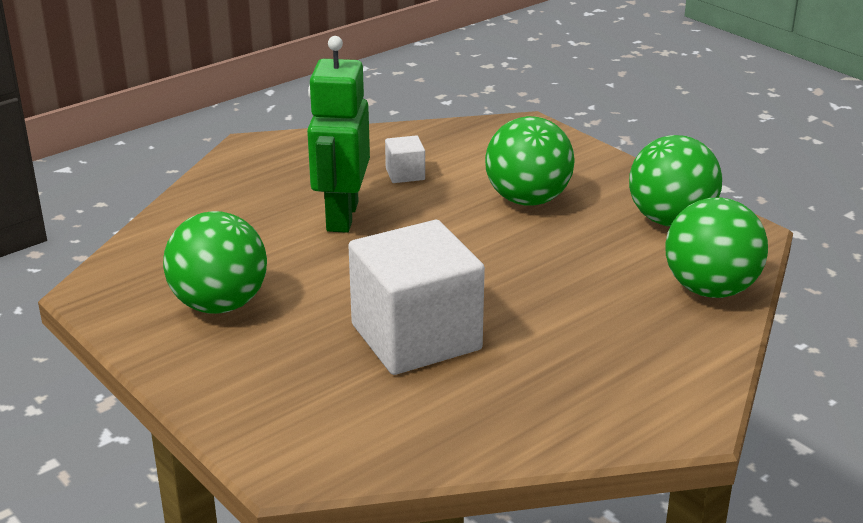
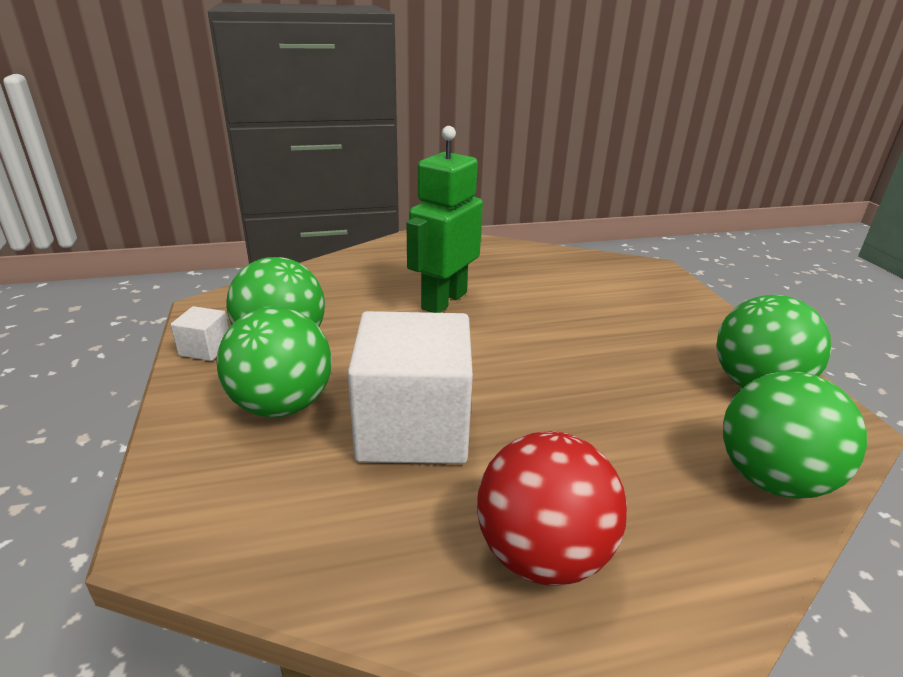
camera: 25 degrees right, 0 degrees up
(405, 174) = (523, 281): white cube -> white cube (205, 349)
(527, 200) = (616, 328): green ball -> green ball (282, 405)
(580, 387) = (542, 554): none -> red ball

